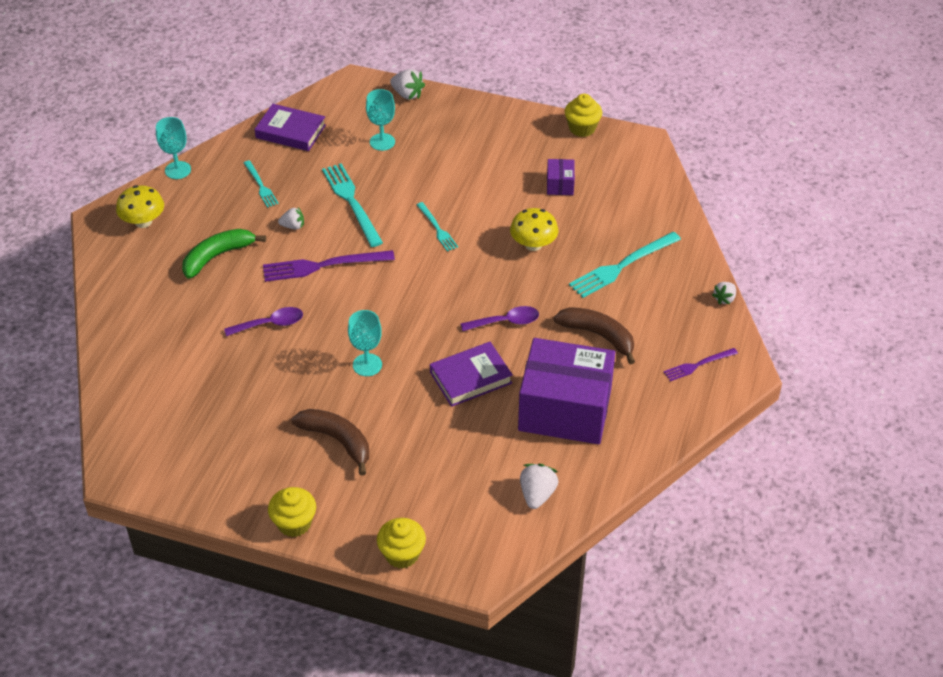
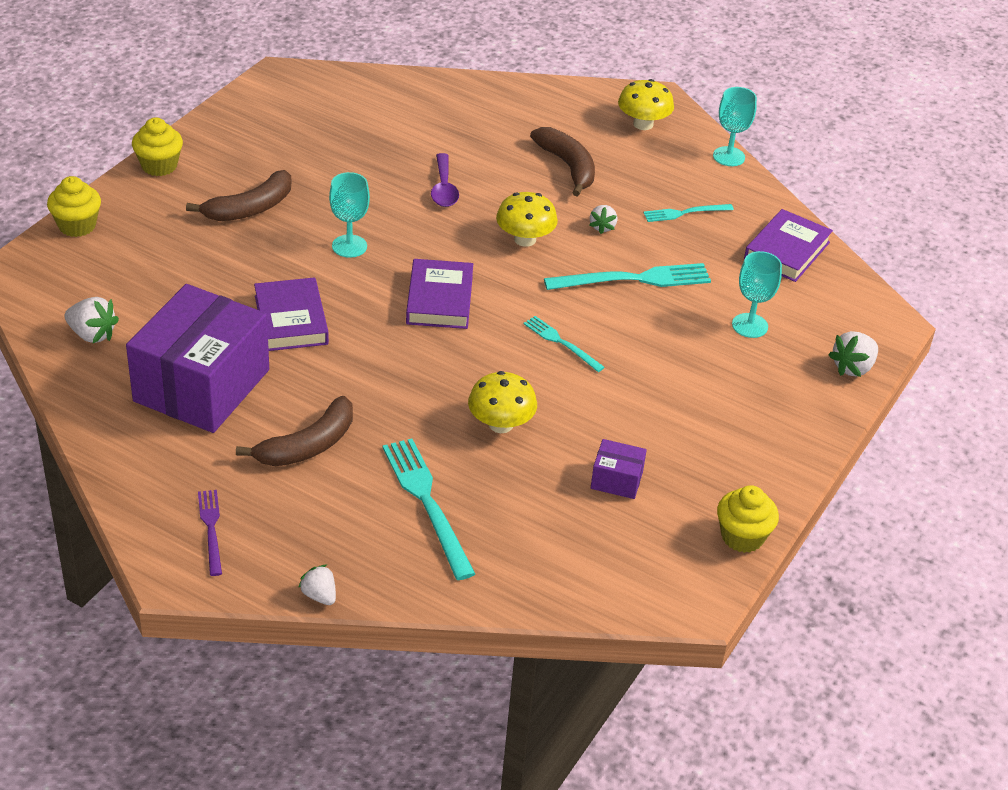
camera: 100 degrees right, 5 degrees down
(217, 256) = (568, 166): green banana -> brown banana
(323, 266) = (525, 239): purple fork -> yellow mushroom
(414, 299) = (439, 299): none -> purple book
(437, 228) = (561, 343): turquoise fork -> turquoise fork turned 60 degrees clockwise
(506, 322) = (369, 368): purple spoon -> none

